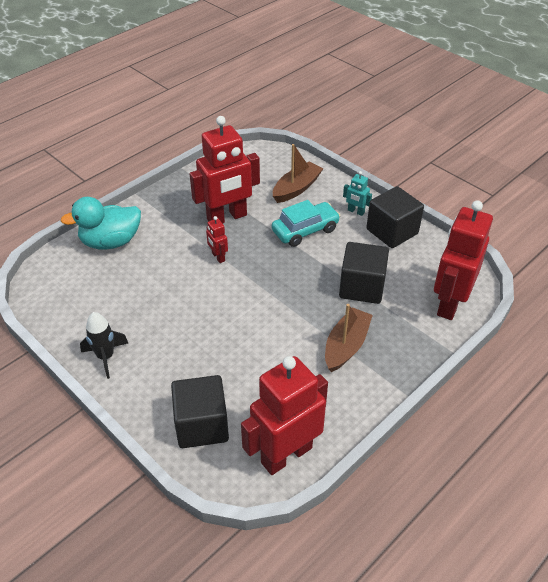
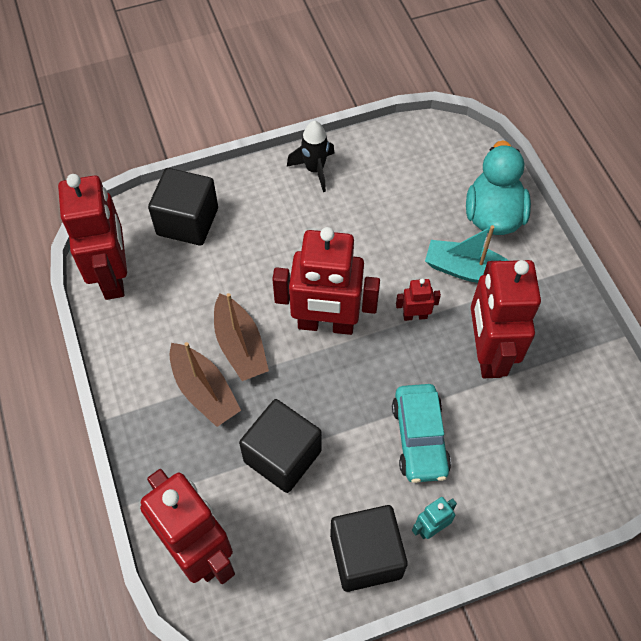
camera: 115 degrees right, 15 degrees up
(166, 242) = (468, 270): none -> turquoise boat
(251, 299) = (326, 324): none -> red robot
(296, 188) = (518, 469): brown boat -> brown boat (240, 346)

